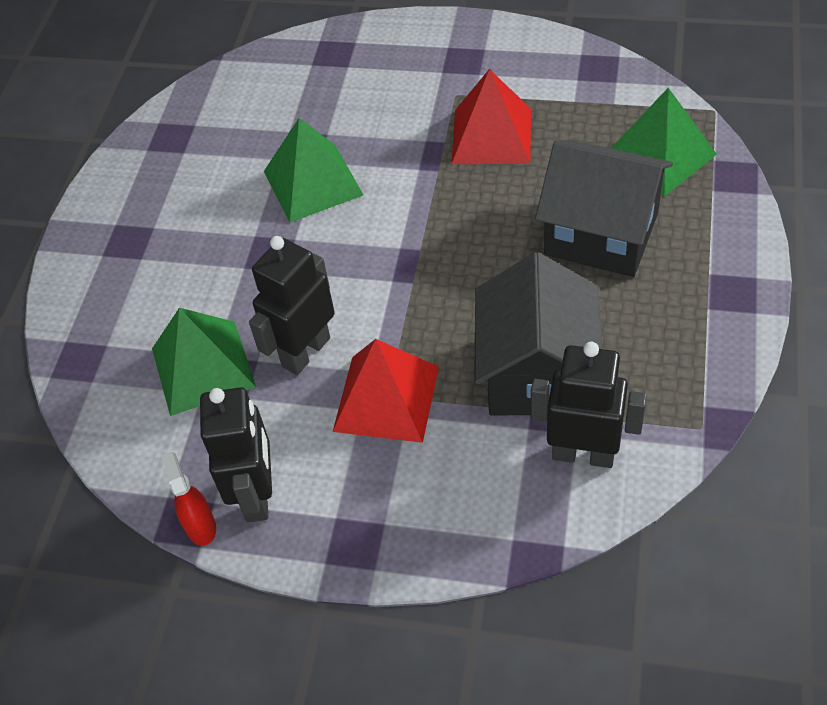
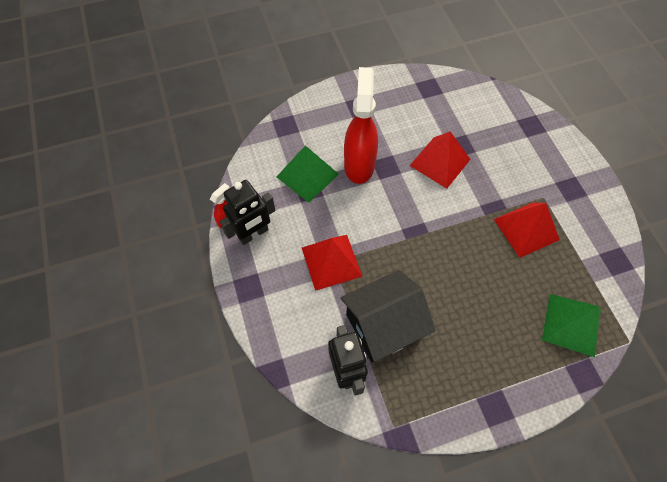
camera: 55 degrees right, 10 degrees up
(238, 286) = (359, 164): none -> red spray bottle
(305, 352) = (338, 213): black robot -> none
(312, 183) = (440, 162): green pyramid -> red pyramid
(601, 234) = (493, 317): black house -> none

